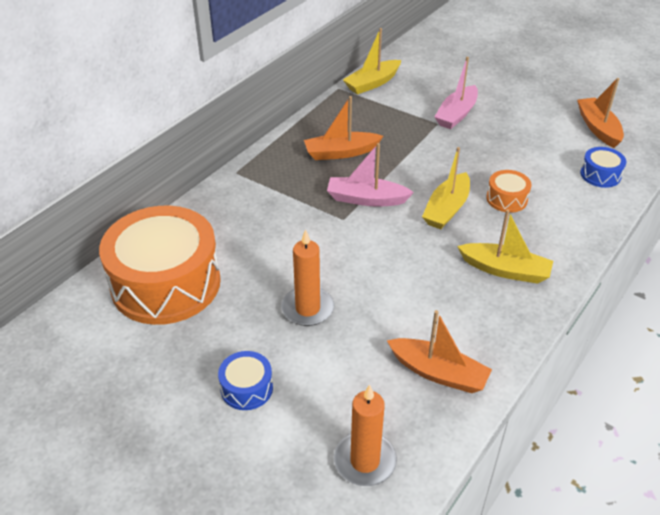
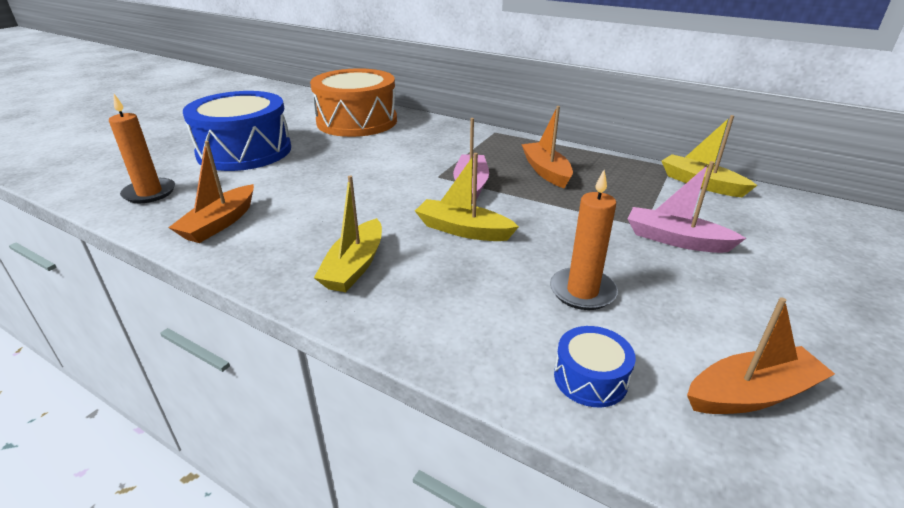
camera: 85 degrees right, 10 degrees down
(247, 388) = (244, 151): blue drum -> blue drum, size x2.36
(307, 308) = (319, 166): orange candle -> orange candle (582, 291)
(506, 199) = (494, 274): orange drum -> none

